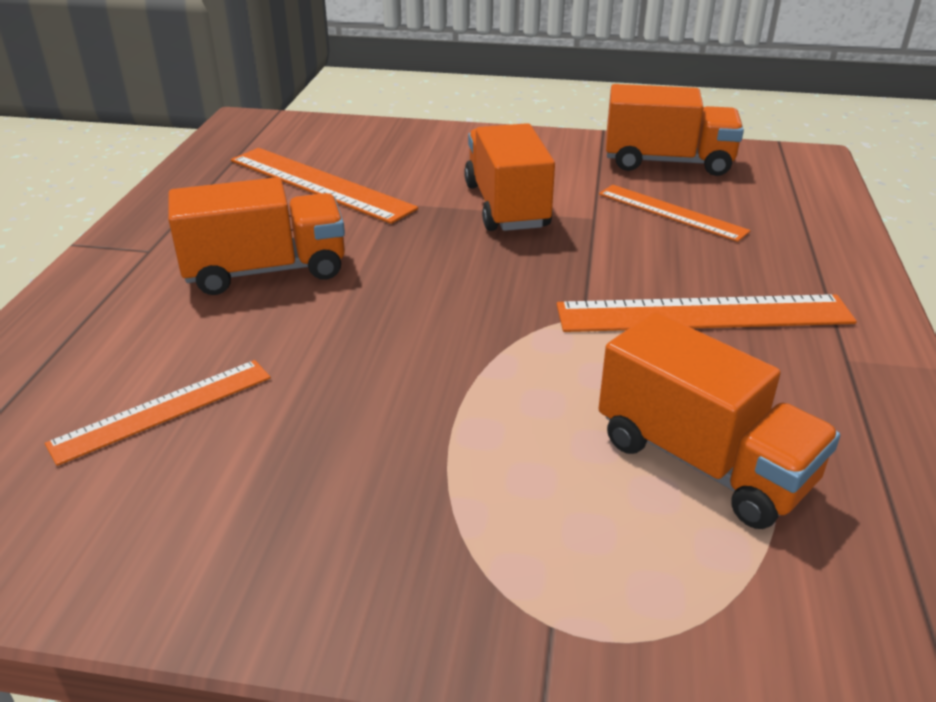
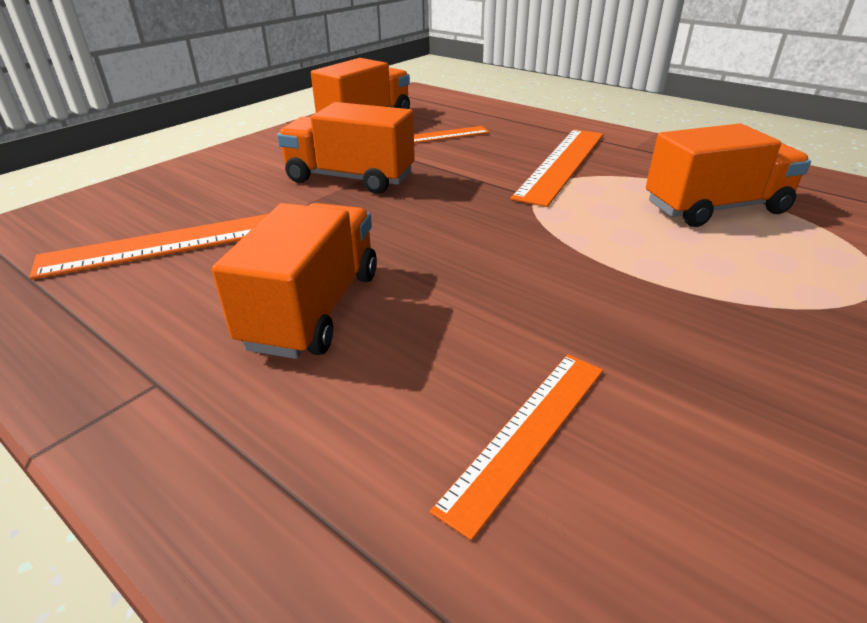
camera: 60 degrees left, 0 degrees up
(163, 410) = (527, 433): orange ruler -> orange ruler turned 45 degrees clockwise

